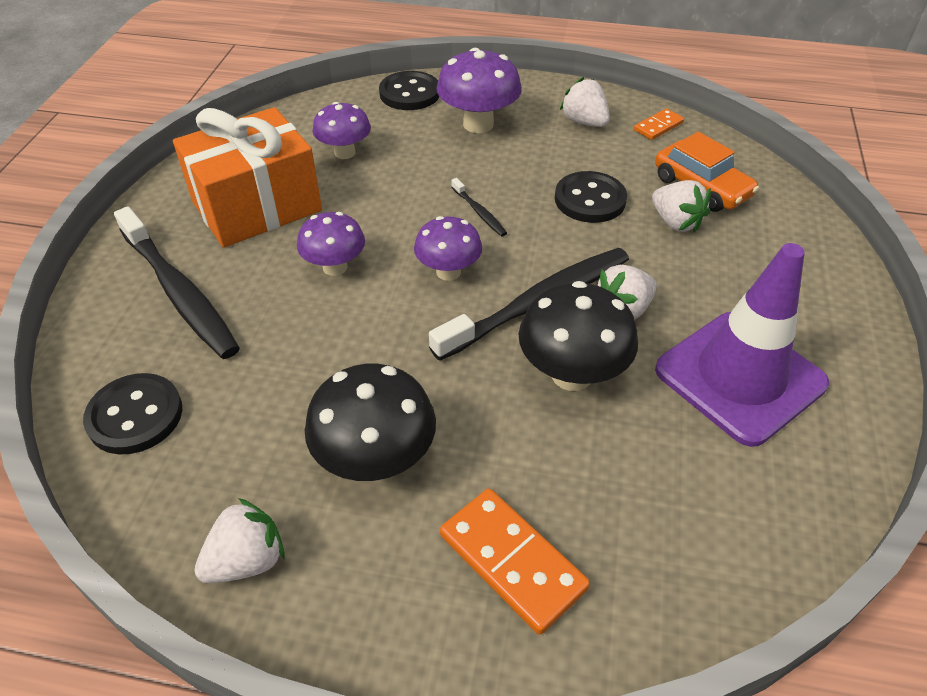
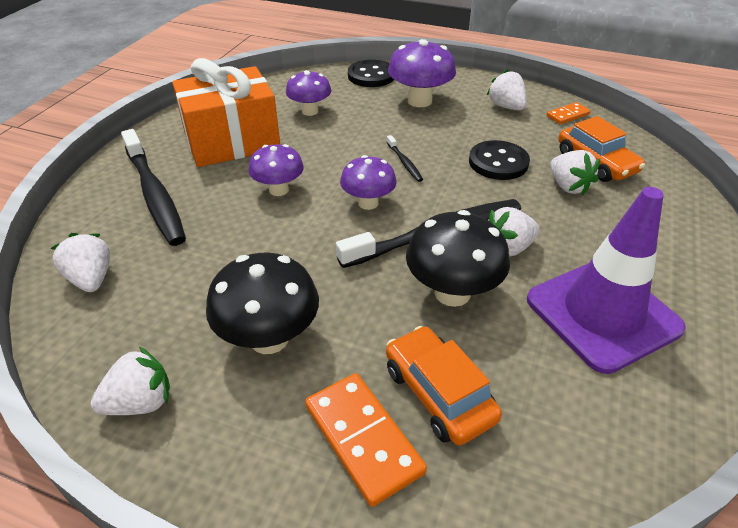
camera: 10 degrees right, 5 degrees down
(135, 416) = (91, 279): black button -> white strawberry
(582, 497) = (438, 393): none -> orange car

